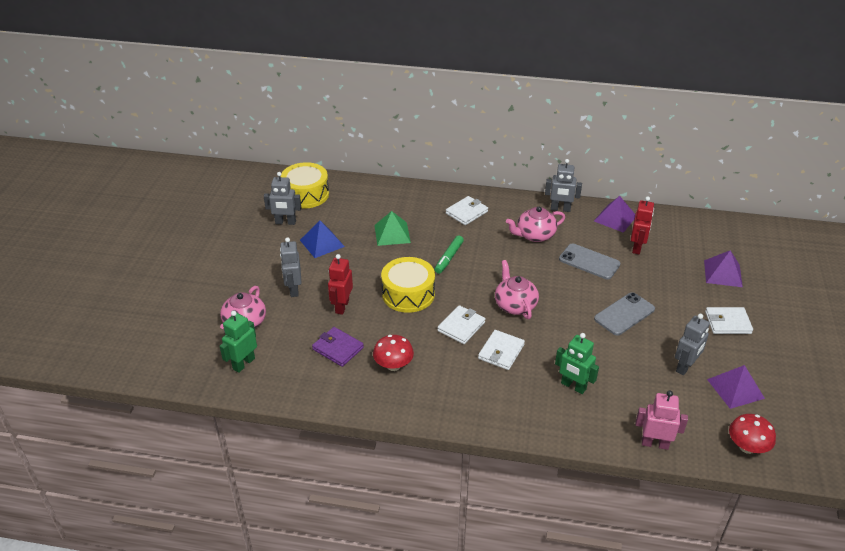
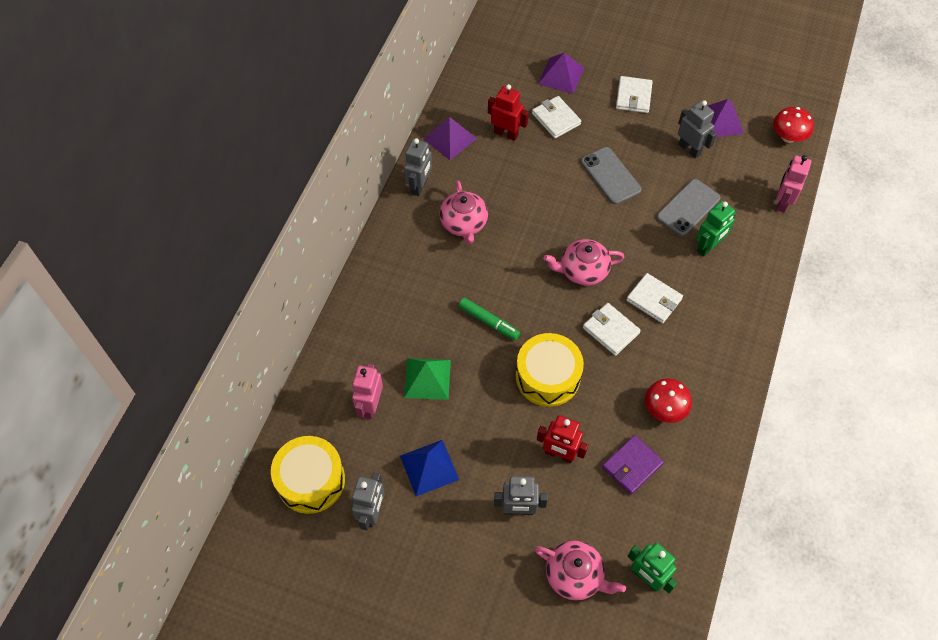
camera: 80 degrees left, 20 degrees up
(364, 211) = (370, 406): none -> pink robot
(466, 212) = (403, 286): white wallet -> white wallet (556, 119)
(589, 262) = (522, 183): grey phone -> grey phone (688, 208)

